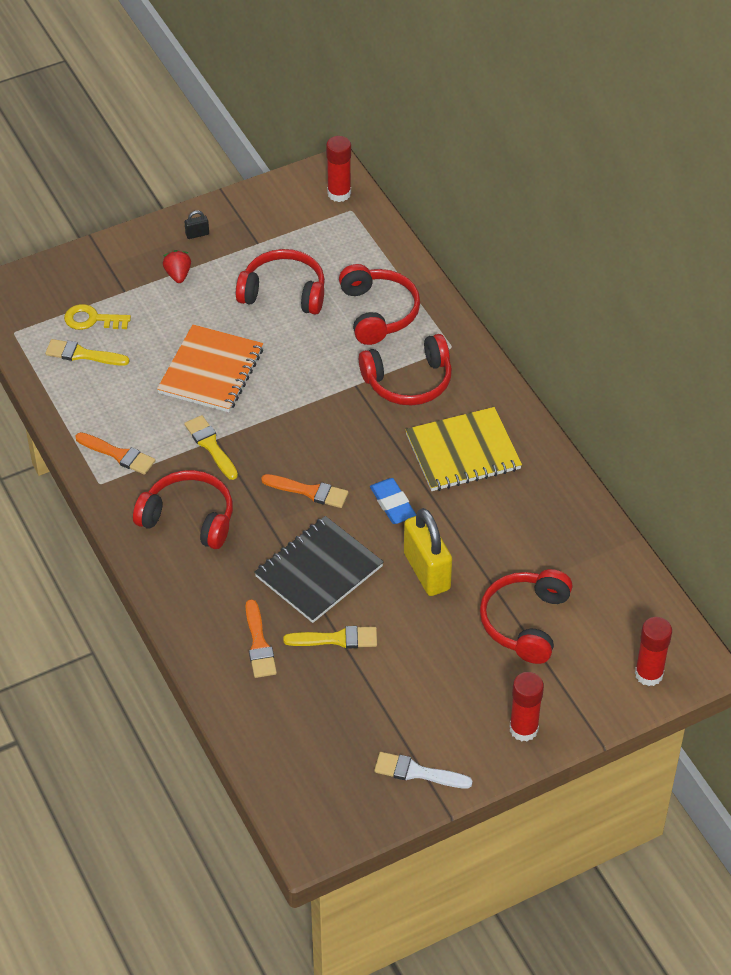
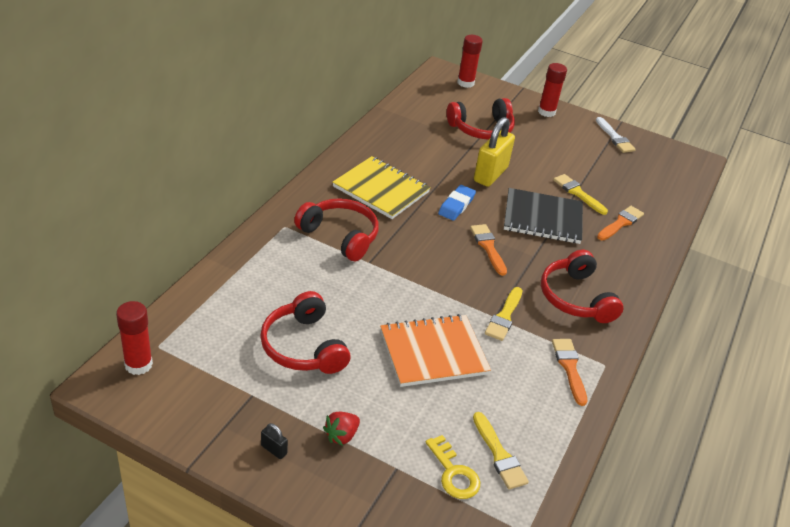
camera: 130 degrees left, 10 degrees down
(378, 313) = (281, 278): red headphones -> none

